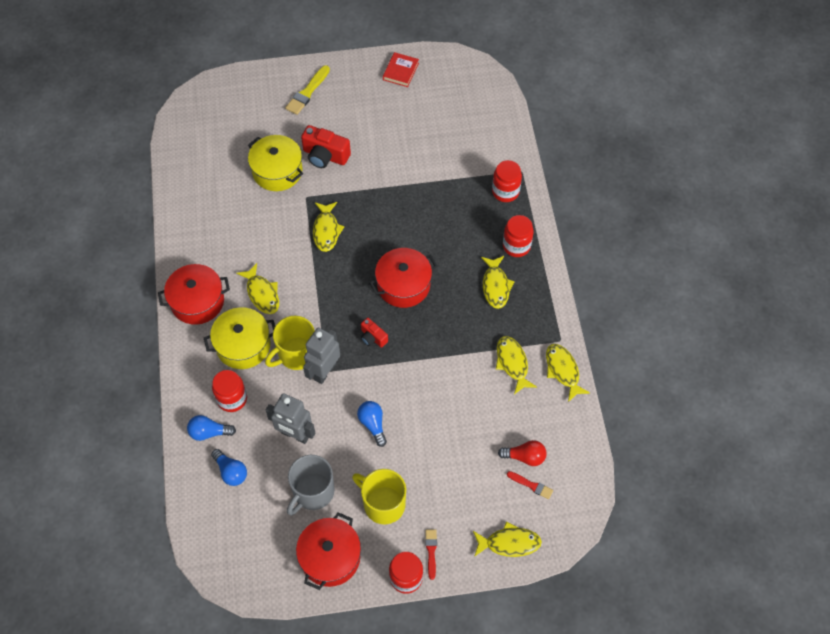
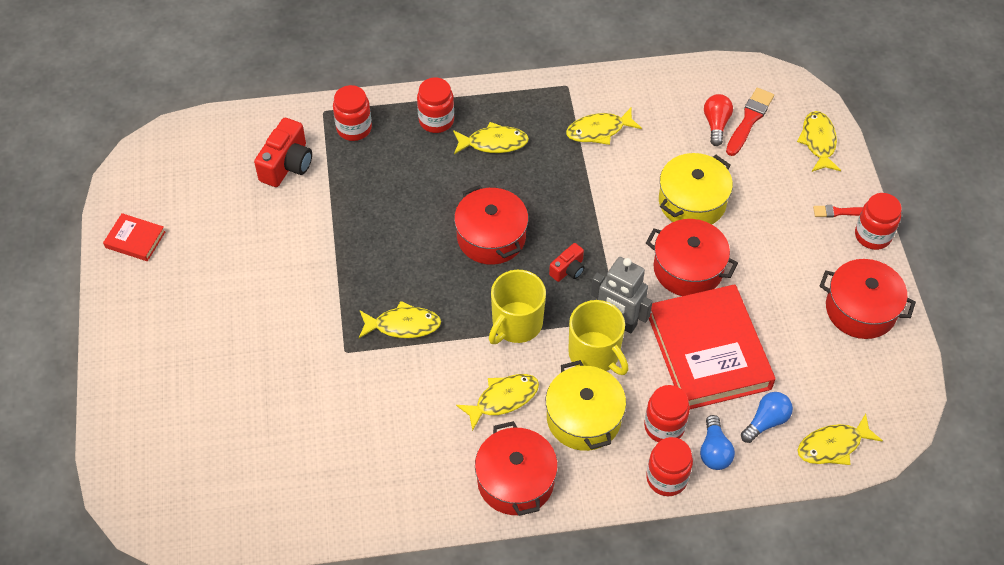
camera: 90 degrees left, 5 degrees down
(190, 398) = (666, 478): none -> red jar
(277, 171) = (297, 390): yellow pot -> yellow pot (692, 202)
(295, 434) = (709, 351): grey robot -> red book
(307, 92) = (155, 356): yellow brush -> none
(313, 492) = (783, 330): grey mug -> none
(325, 156) = (275, 330): red camera -> red camera (287, 164)
(373, 424) = (688, 269): blue light bulb -> red pot
(383, 504) = (788, 257): yellow mug -> yellow mug (516, 324)
(531, 485) = (749, 120): red brush -> red brush, size x1.65
(563, 370) = (606, 85): yellow fish -> yellow fish (833, 446)

